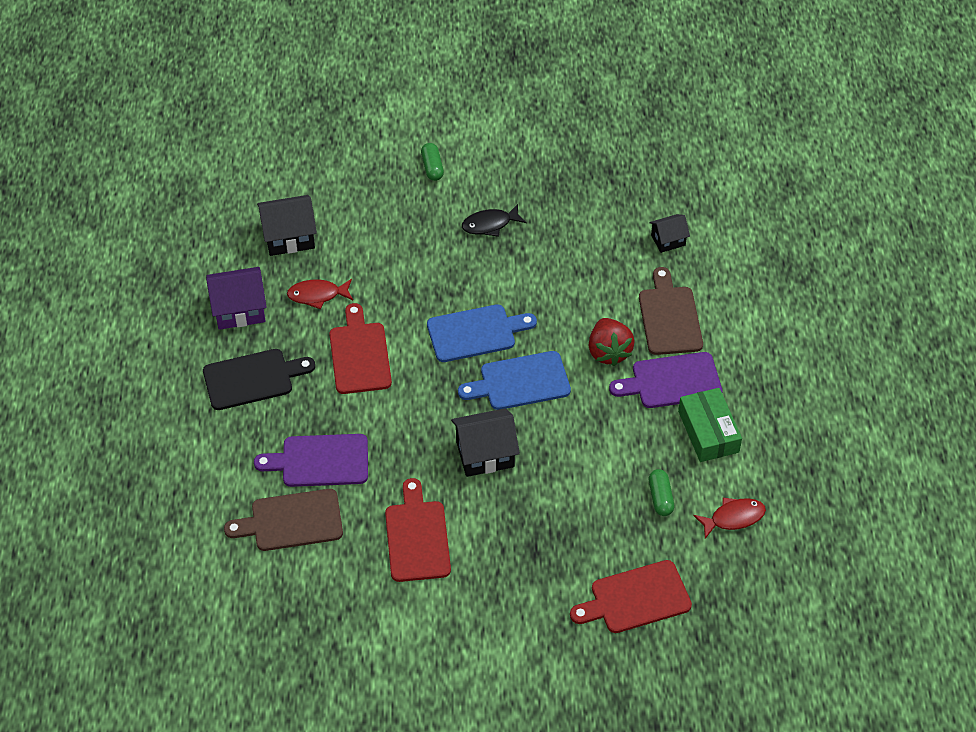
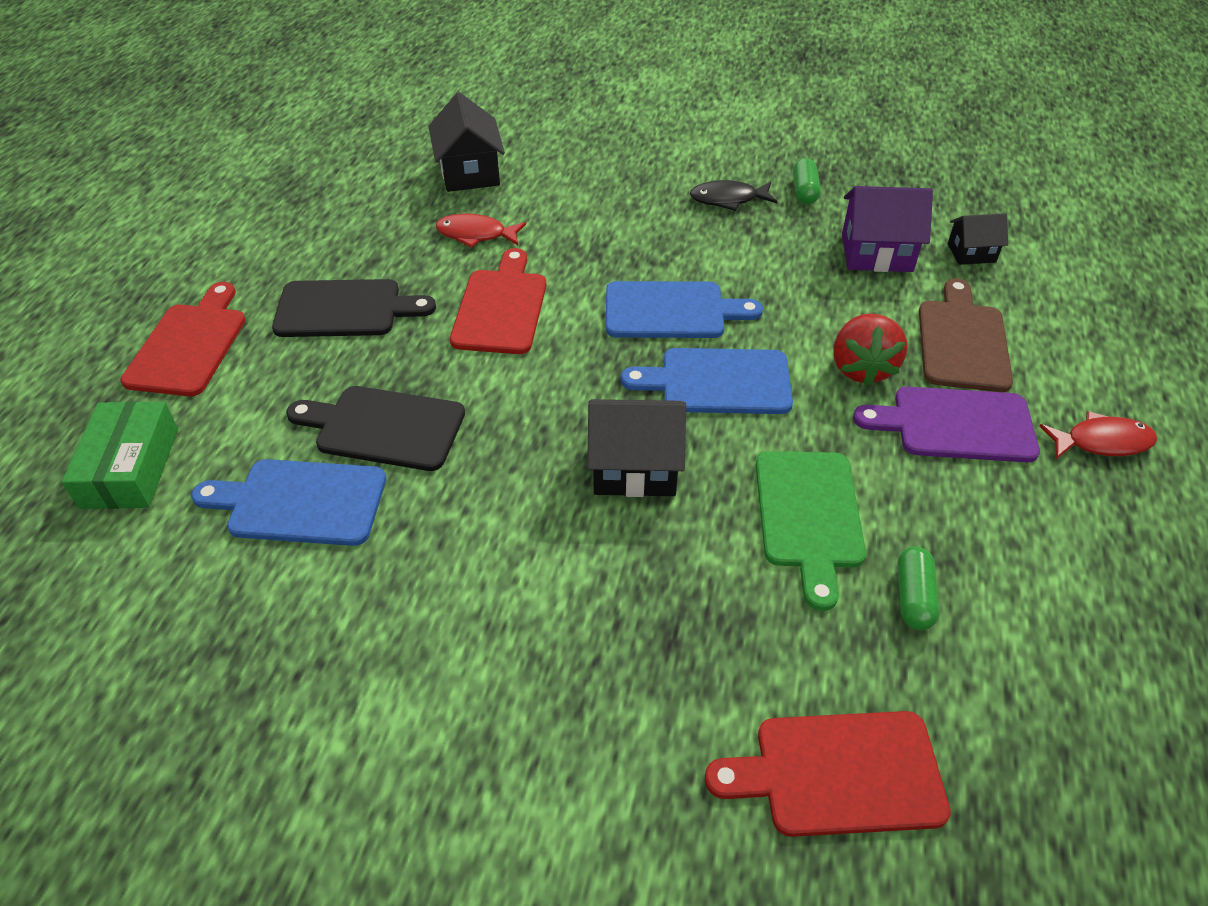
camera: 15 degrees right, 5 degrees down
(239, 310) = (370, 233): purple house -> purple house (876, 253)
(289, 237) = (469, 172): black house -> black house turned 75 degrees clockwise
(291, 521) = (300, 502): brown cutting board -> blue cutting board
(320, 461) = (384, 427): purple cutting board -> black cutting board
(417, 537) = (482, 570): red cutting board -> red cutting board (189, 345)
(432, 167) = (673, 136): green capsule -> green capsule (804, 191)
(594, 462) = (808, 516): none -> green cutting board
(708, 432) = (1009, 509): green box -> green box (130, 467)
(733, 518) = (1046, 662): red fish -> red fish (1102, 442)

